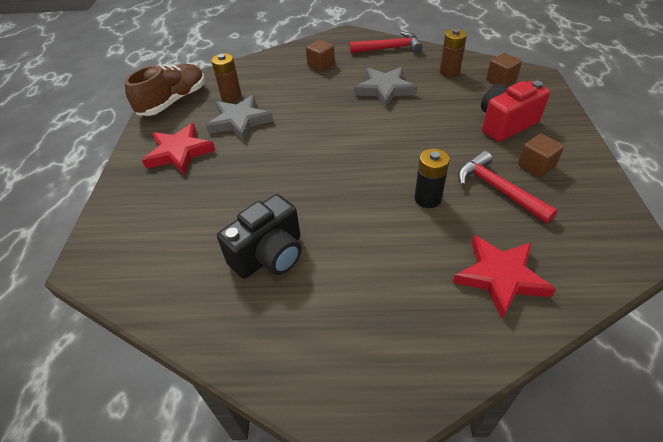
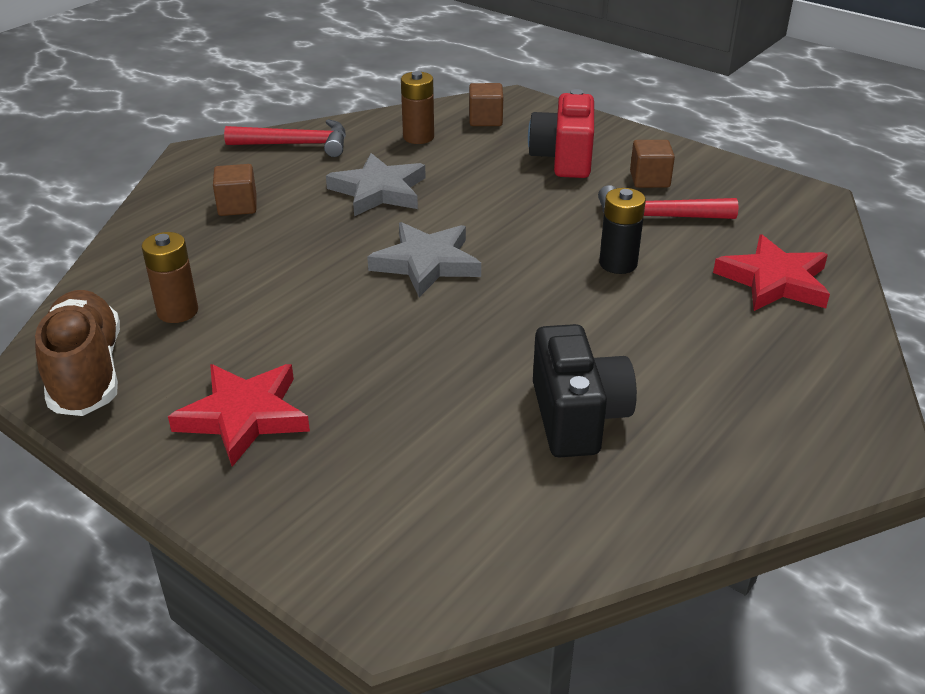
camera: 55 degrees left, 10 degrees down
(239, 121) = (257, 329): grey star -> grey star (426, 263)
(389, 48) = (296, 144): red hammer -> red hammer turned 60 degrees clockwise

